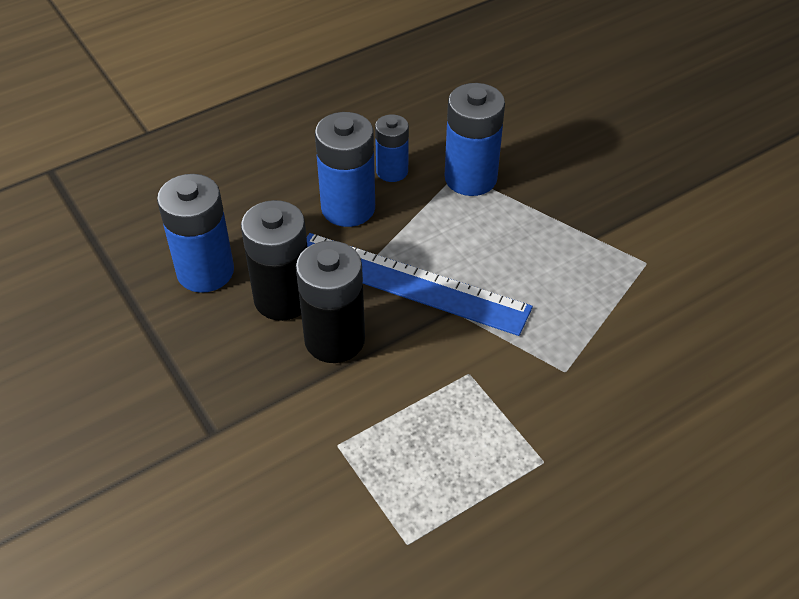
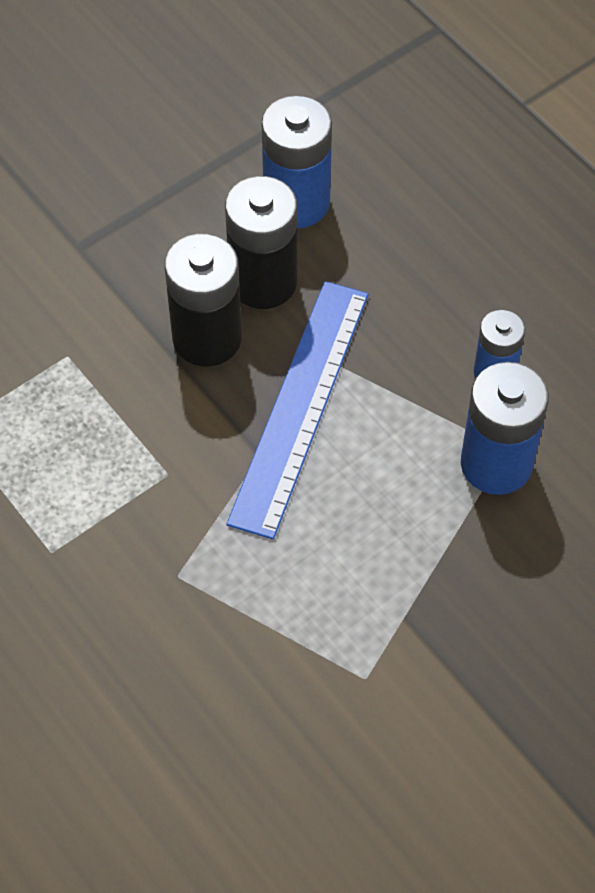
camera: 85 degrees right, 10 degrees up
(348, 208) = (419, 330): blue battery -> none

